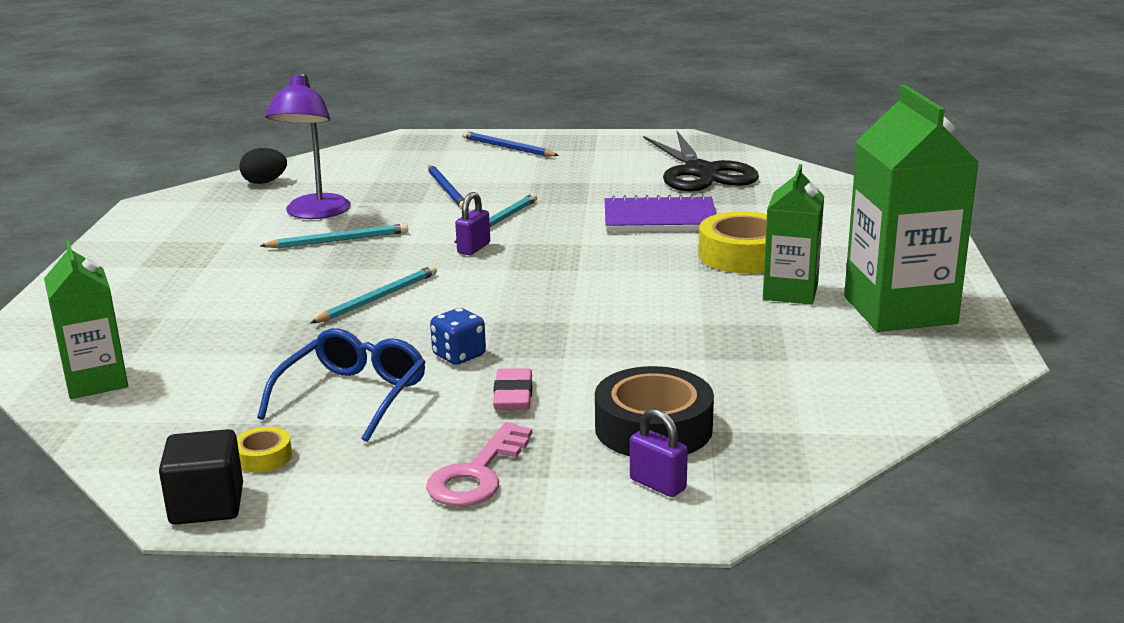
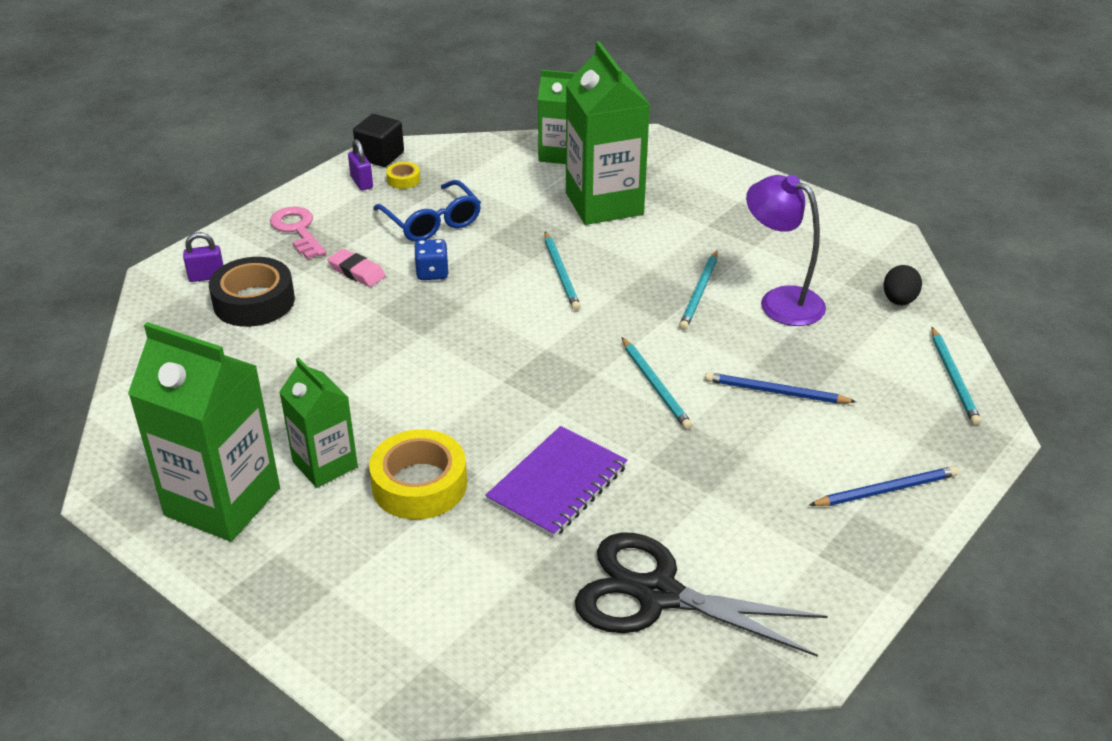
camera: 125 degrees right, 15 degrees up
(207, 321) = (604, 204): none -> green carton
(355, 153) = (953, 378): none -> turquoise pencil
(473, 248) = (607, 349): purple padlock -> purple padlock (362, 182)

